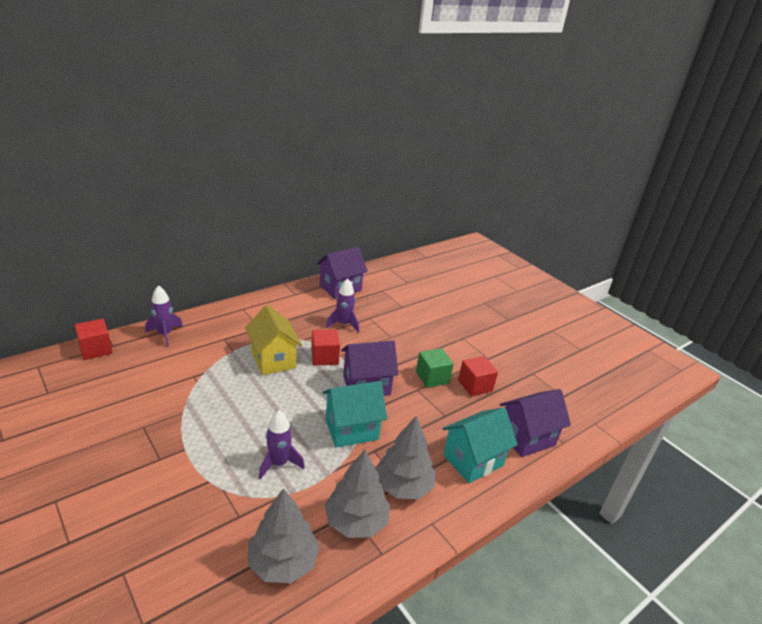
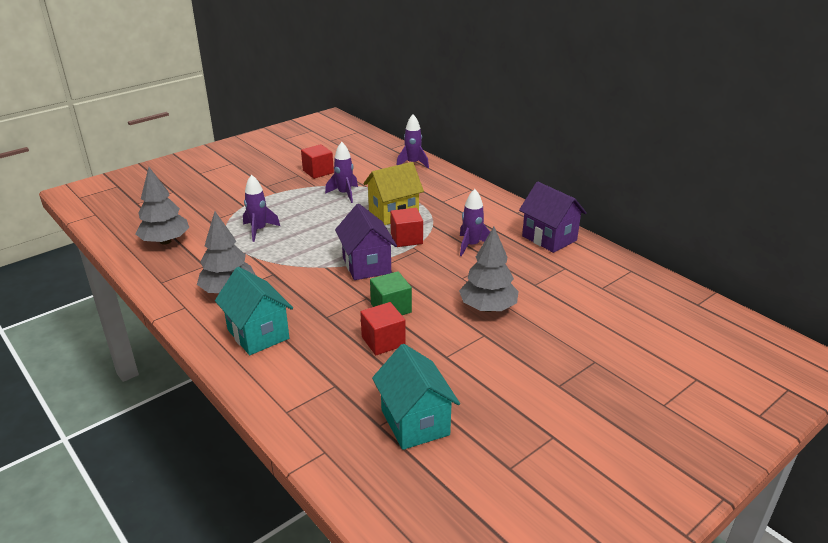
camera: 90 degrees right, 0 degrees up
(96, 349) = (383, 144): red cube -> red cube (318, 172)
(216, 389) = (344, 194): none -> purple rocket
(351, 429) = (300, 260): turquoise house -> turquoise house (415, 422)
(356, 521) = (194, 269): grey tree -> grey tree (488, 308)
(526, 438) = (292, 378): purple house -> none

